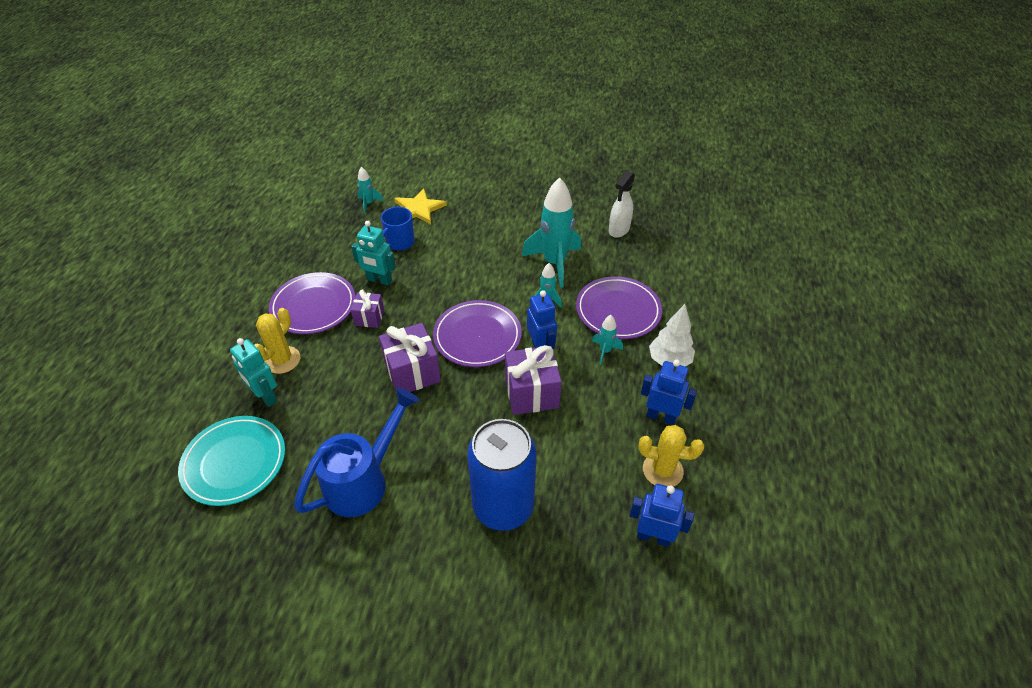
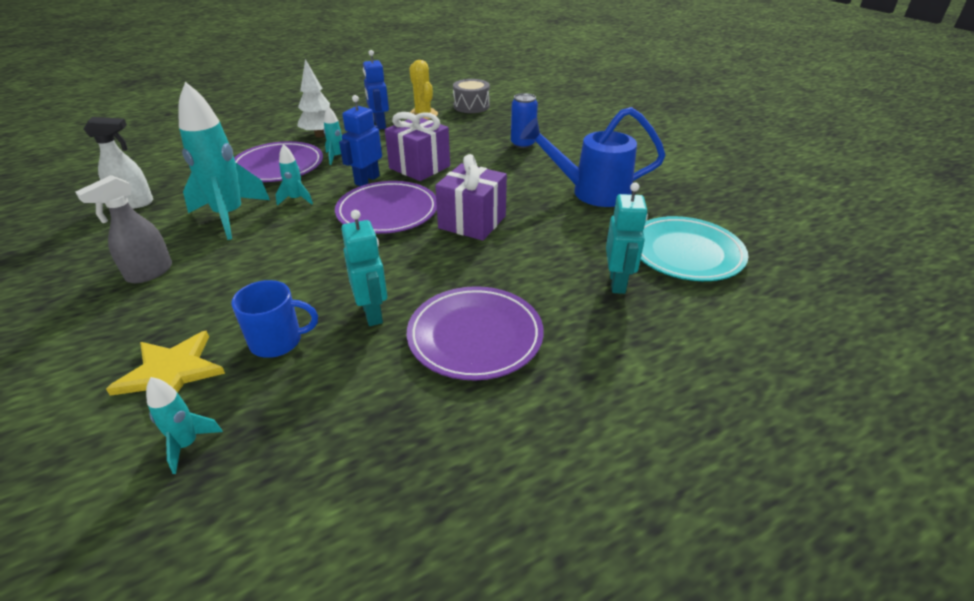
camera: 130 degrees left, 10 degrees down
(282, 360) = (570, 303): yellow cactus -> none
(369, 318) = (440, 283): purple gift -> none
(503, 506) = (523, 144): blue can -> blue can, size x0.52
(516, 219) = (149, 273): none -> grey spray bottle
(653, 537) = (471, 106): blue robot -> grey drum

